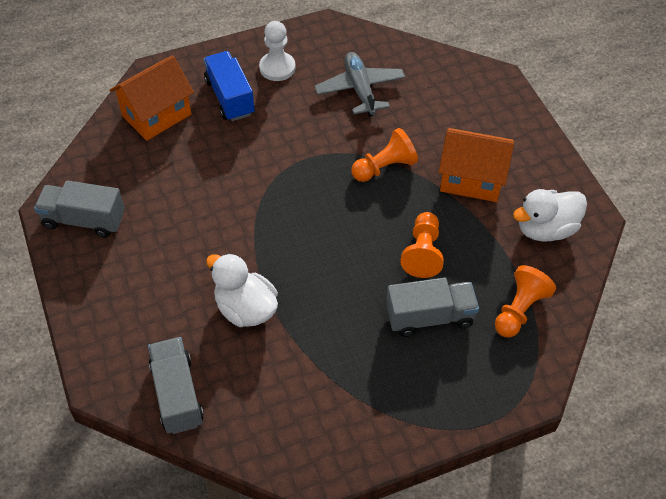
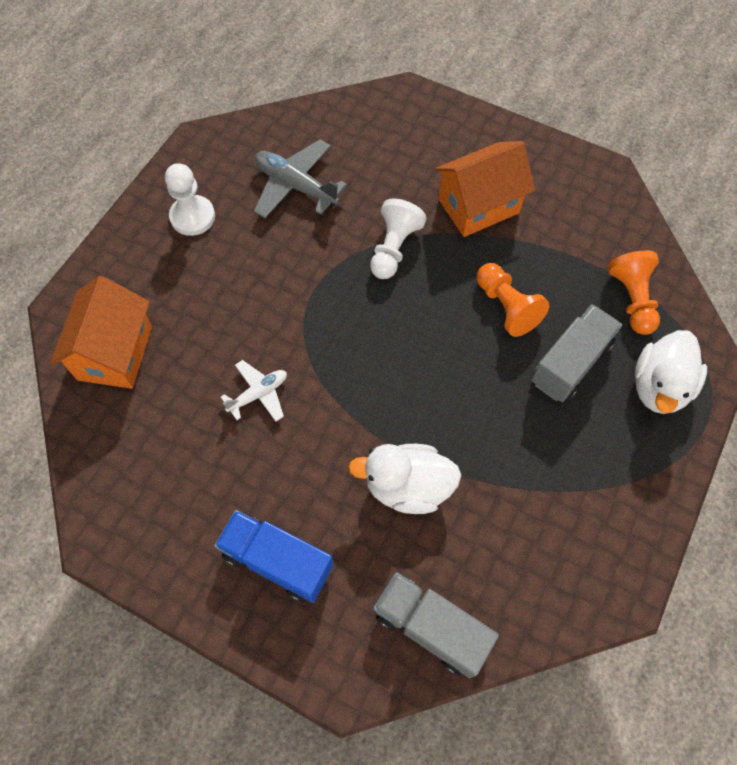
camera: 40 degrees left, 10 degrees up
(84, 220) = (151, 525): grey truck -> none
(212, 193) = (258, 394): none -> white plane
(230, 97) = (175, 280): blue truck -> blue truck (277, 561)
(384, 167) = (394, 248): orange pawn -> white pawn
(545, 229) = (581, 209): white duck -> white duck (659, 387)

